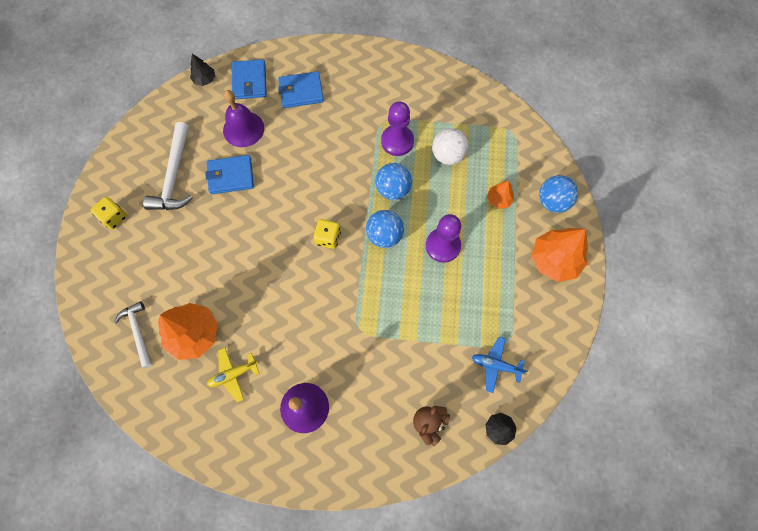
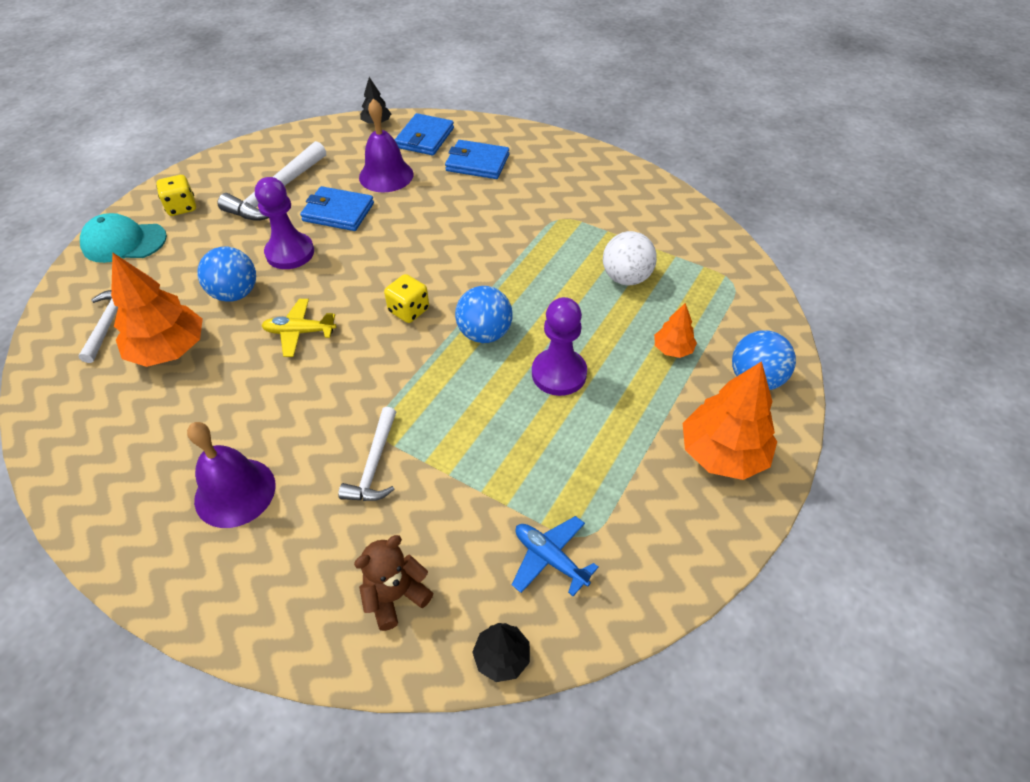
camera: 25 degrees right, 20 degrees down
(95, 265) = (124, 242): none -> turquoise cap
(233, 374) = (178, 413): yellow plane -> yellow plane (300, 332)
(372, 354) = (374, 464): none -> white hammer
(393, 189) = (528, 289): blue ball -> blue ball (235, 294)
(397, 141) = (566, 243): purple pawn -> purple pawn (290, 253)

